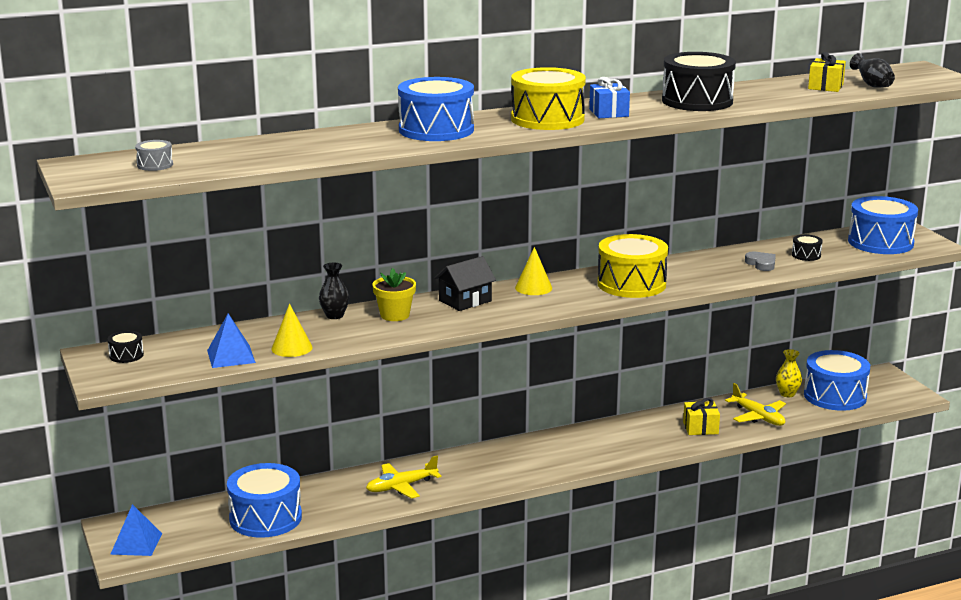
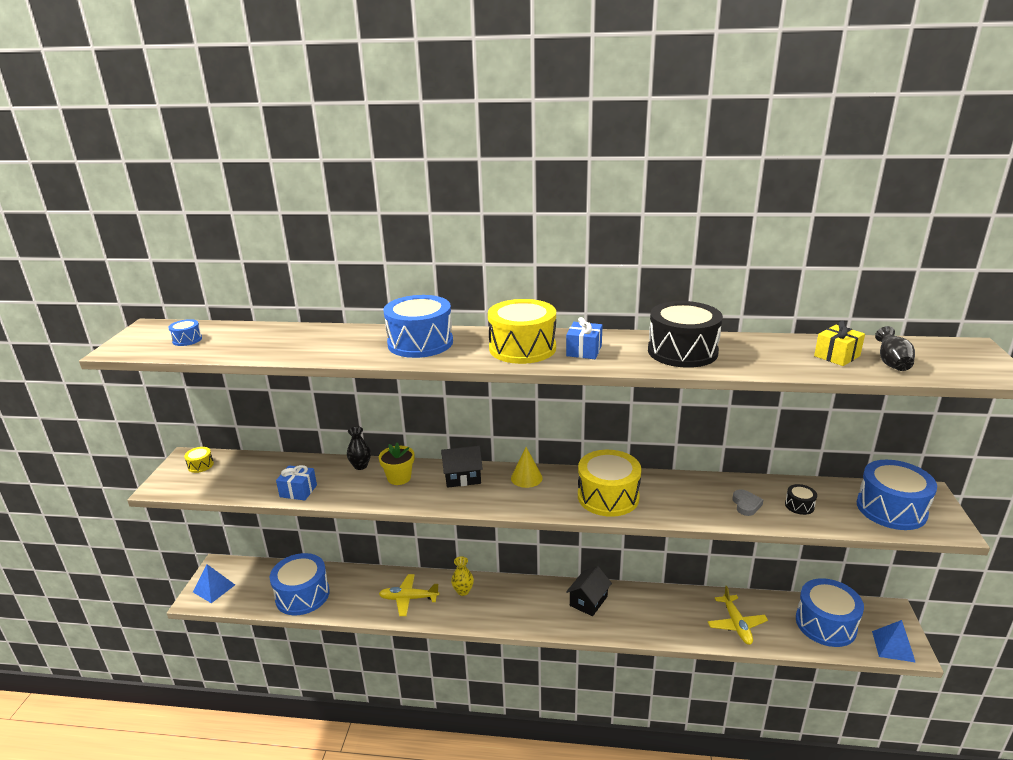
camera: 30 degrees right, 5 degrees up
(126, 355) = (200, 465): black drum -> yellow drum
(155, 165) = (187, 340): grey drum -> blue drum
(231, 356) = (254, 487): blue pyramid -> blue pyramid (893, 646)
(291, 348) = (298, 491): yellow cone -> blue gift
(601, 437) = (588, 601): none -> black house
(700, 428) = (676, 619): yellow gift -> none
(787, 394) = (781, 606): yellow vase -> yellow vase (463, 591)

